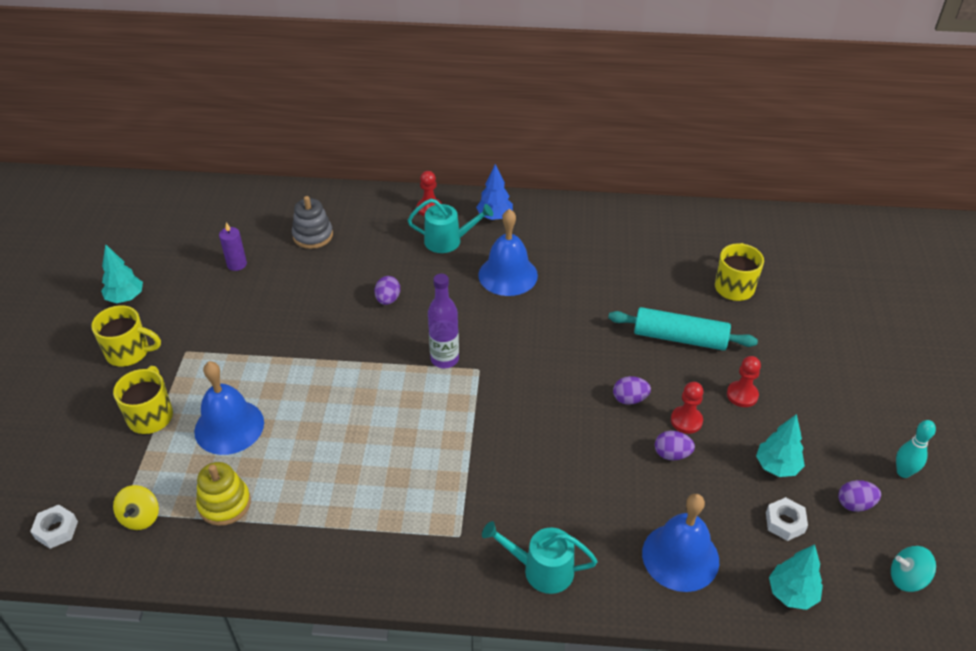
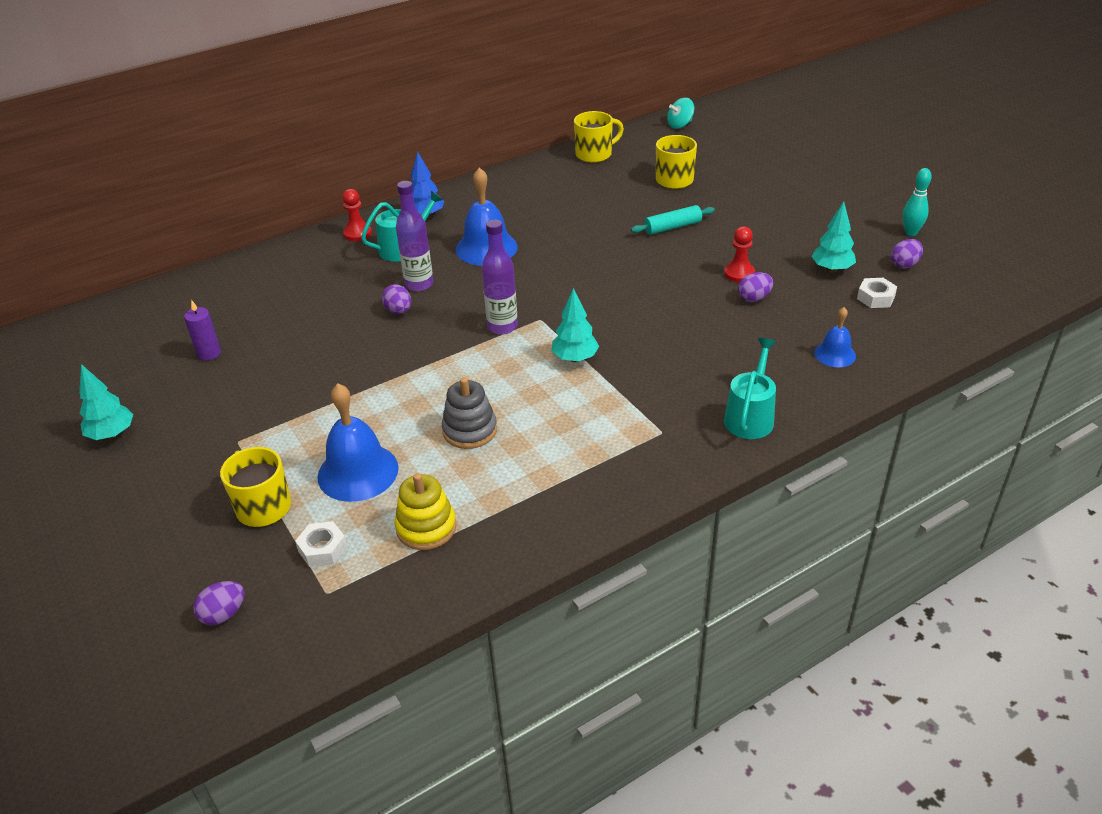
camera: 35 degrees left, 5 degrees down
(56, 530) = (271, 647): white nut -> white nut (322, 549)
(129, 352) = (173, 473): yellow mug -> yellow mug (595, 154)
(140, 517) = (352, 585): yellow spinning top -> none
(313, 235) = (264, 299): grey stacking toy -> grey stacking toy (470, 430)
(425, 282) = (419, 284): none -> purple bottle
(542, 569) = (750, 417): turquoise watering can -> turquoise watering can turned 135 degrees clockwise
(629, 399) = (682, 281): purple egg -> purple egg (223, 614)
(680, 338) = (672, 227): turquoise rolling pin -> turquoise rolling pin, size x0.65
(680, 557) = (835, 354): blue bell -> blue bell, size x0.56
(742, 395) = (758, 240): red pawn -> none
(792, 593) = (928, 334): turquoise tree -> turquoise tree (575, 358)
(907, 578) = (982, 288): turquoise spinning top -> turquoise spinning top (680, 125)

